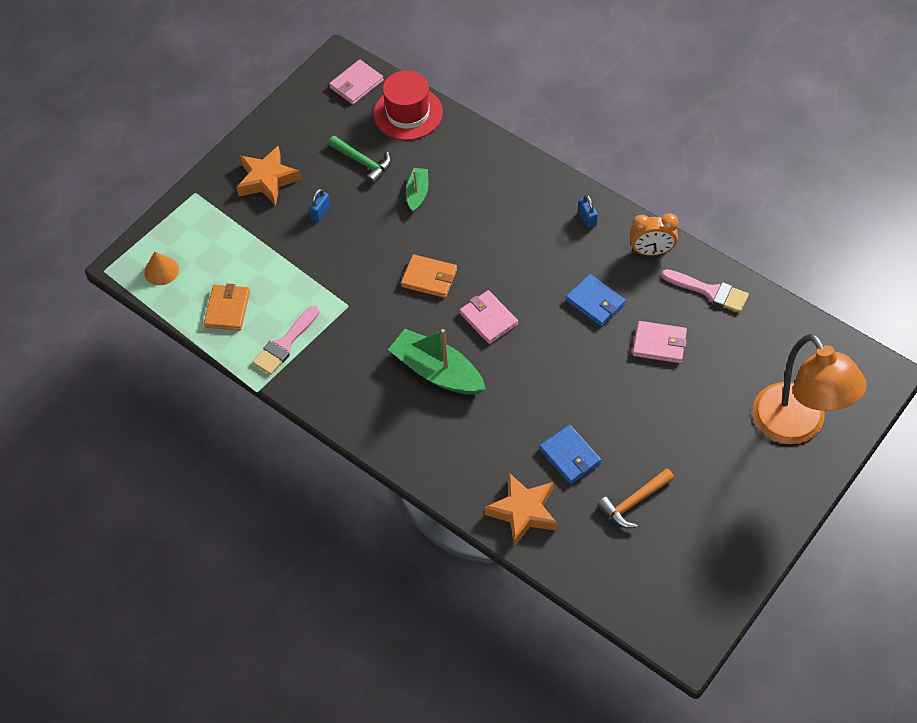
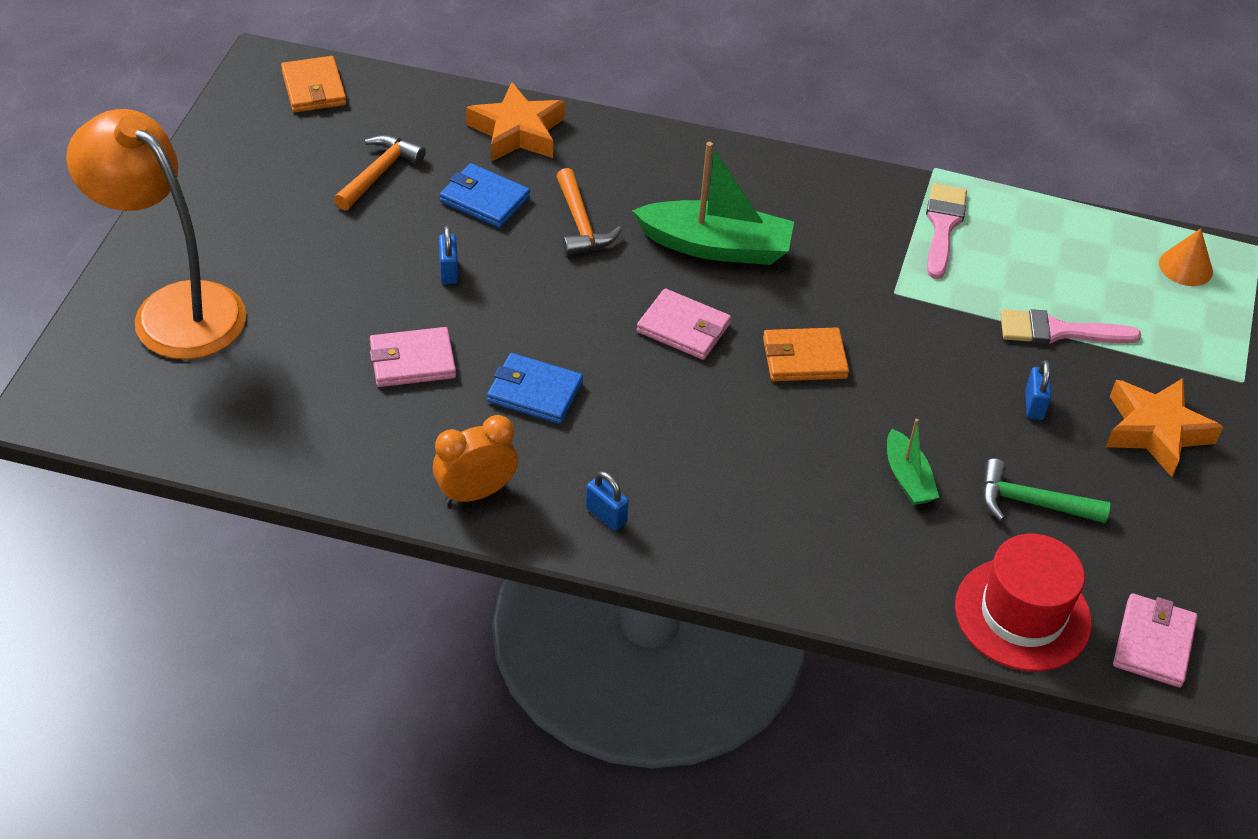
camera: 150 degrees right, 10 degrees down
(227, 309) = (1054, 245): orange wallet -> orange wallet (314, 88)
(515, 415) = (581, 224): none -> orange hammer
(615, 403) = (449, 271): none -> blue padlock
(710, 291) = (357, 456): pink brush -> pink brush (1058, 331)

